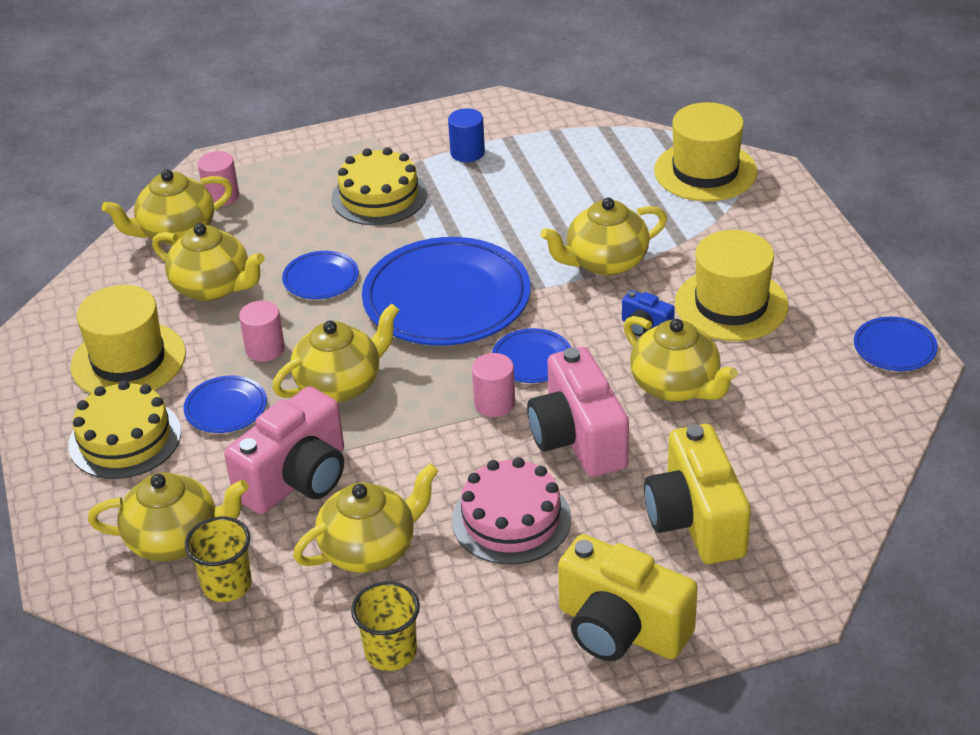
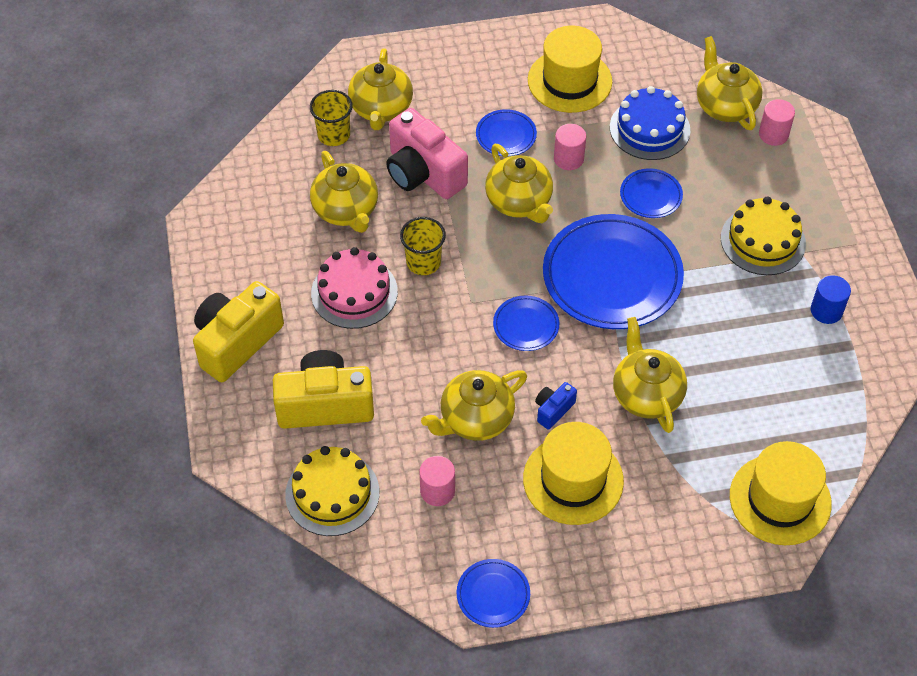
camera: 95 degrees right, 15 degrees up
(125, 439) = (485, 81): yellow cake -> yellow cake (332, 493)
(213, 287) = (649, 129): yellow teapot -> blue cake
(391, 652) = (253, 216): yellow cup -> yellow cup (423, 262)
(494, 403) = (479, 295): pink cylinder -> pink cylinder (437, 491)
(578, 439) = (428, 344): pink camera -> none

